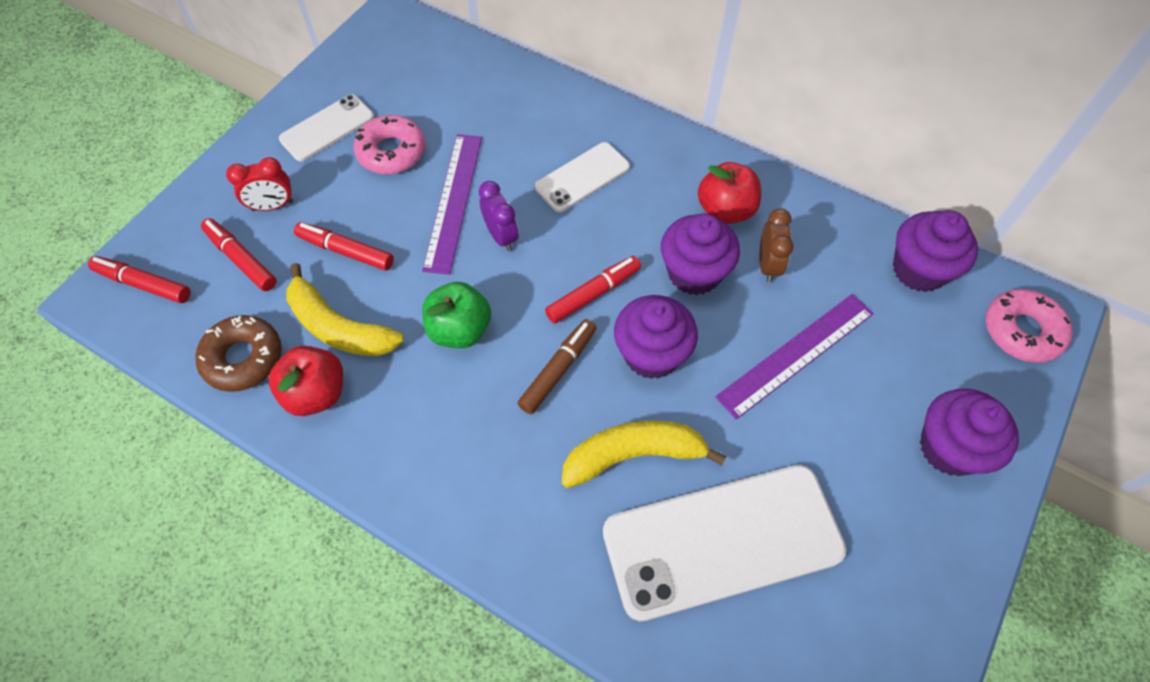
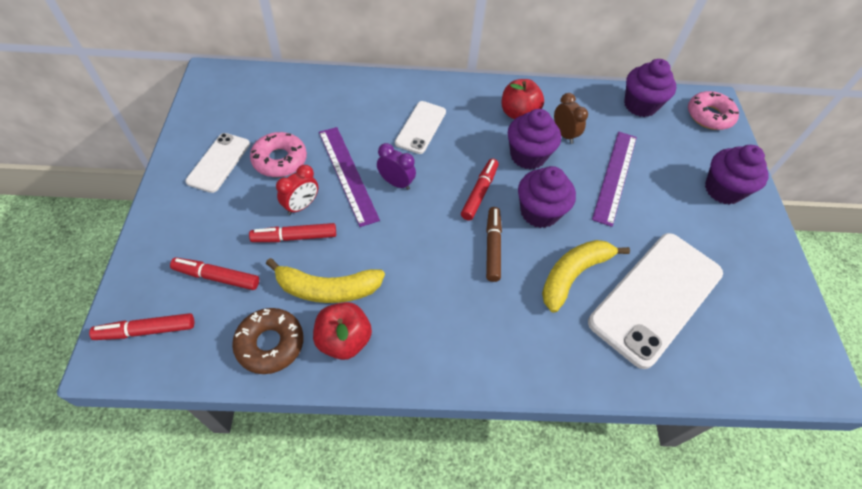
camera: 35 degrees left, 5 degrees down
(273, 206) = (215, 230): red clock -> red clock (301, 206)
(460, 330) = (412, 252): green apple -> none

